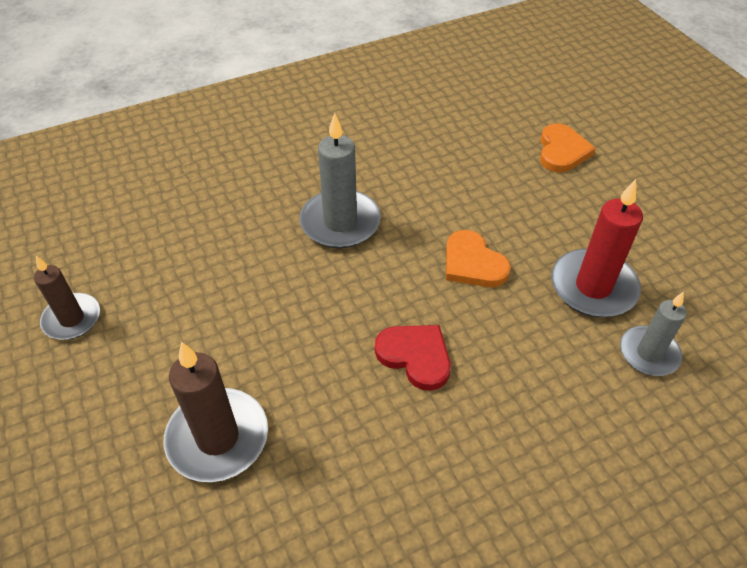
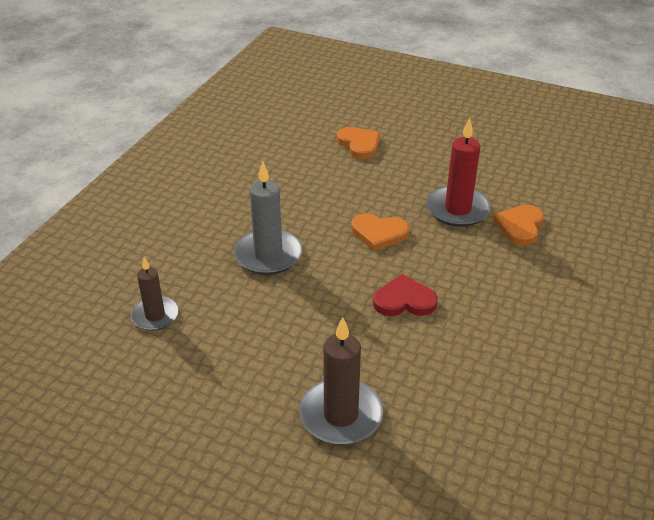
camera: 40 degrees left, 10 degrees down
(72, 319) = (147, 419): brown candle -> brown candle (155, 316)
(649, 353) = (520, 226): grey candle -> orange heart

